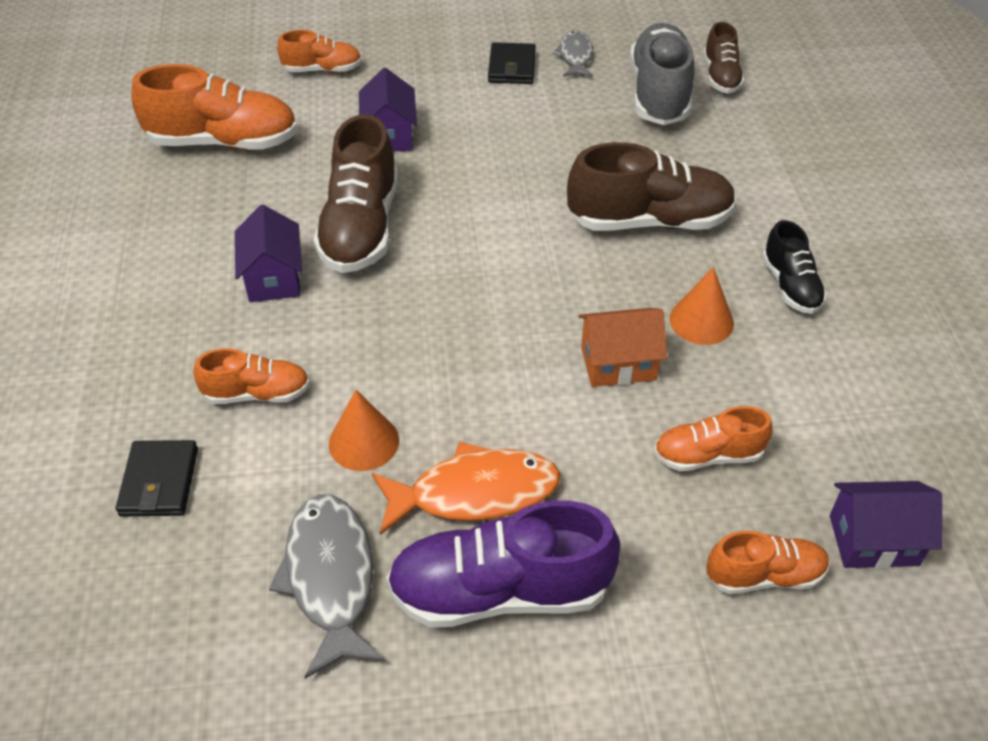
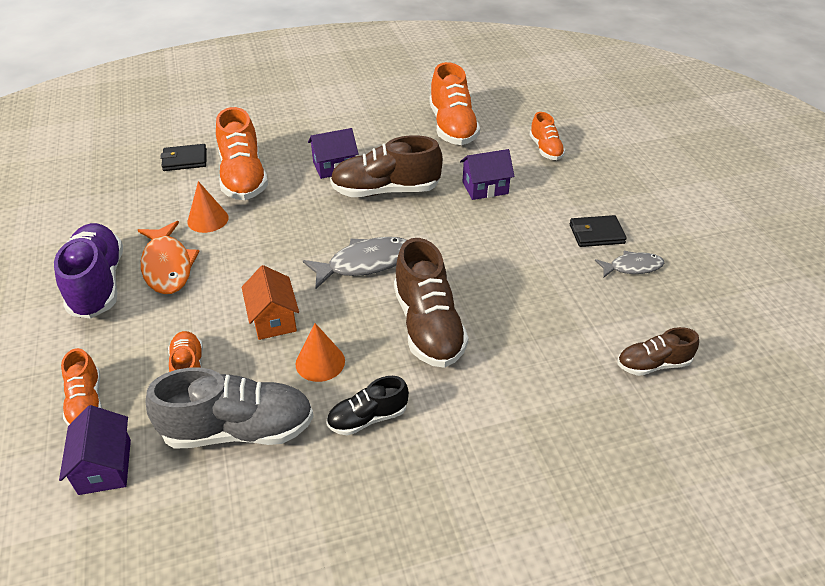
camera: 80 degrees right, 5 degrees down
(257, 393) = (243, 178): orange shoe -> orange shoe, size x1.78
(330, 578) = (118, 223): grey fish -> grey fish (365, 263)
(659, 94) = (603, 323): grey shoe -> grey shoe (239, 429)

